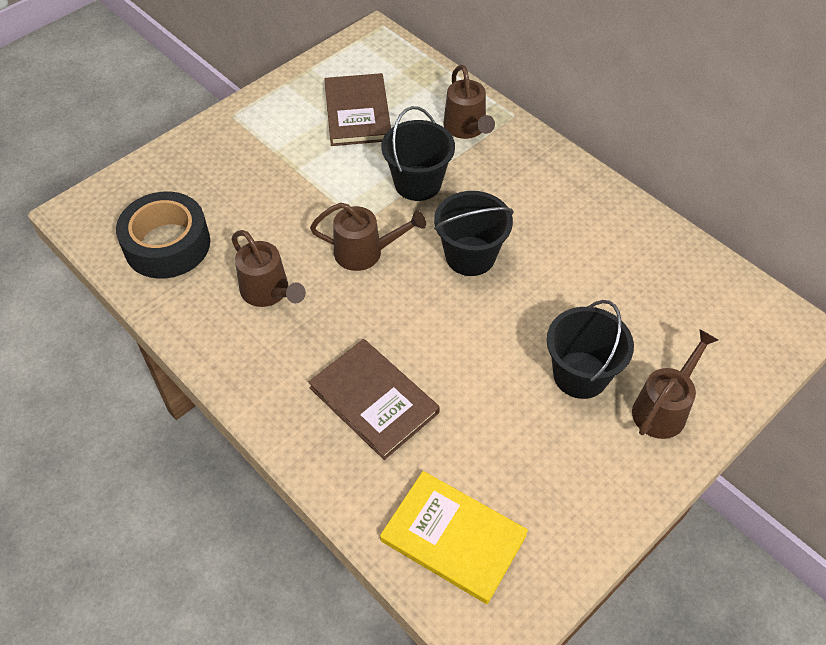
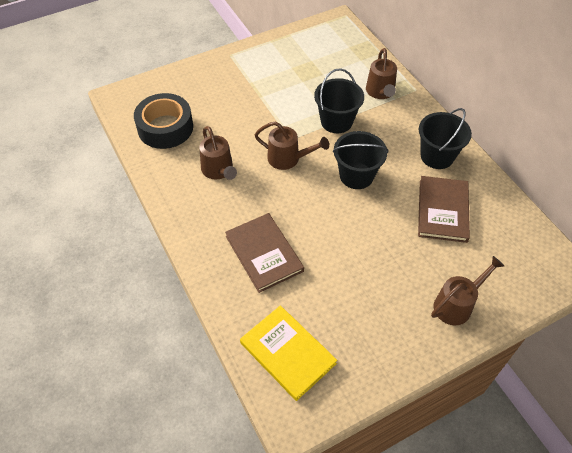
camera: 15 degrees right, 0 degrees up
(357, 112) = (311, 68): brown book -> brown book (443, 210)
(580, 375) = (406, 269): black bucket -> black bucket (437, 156)

